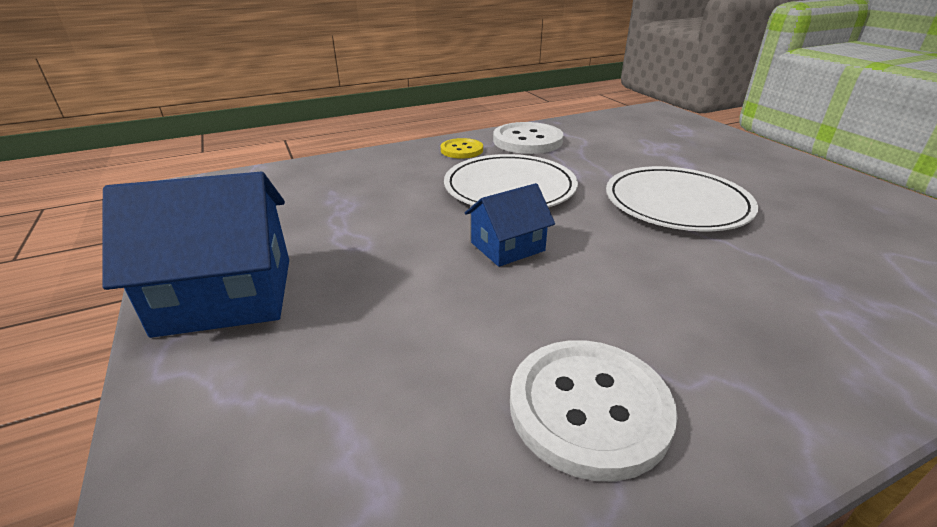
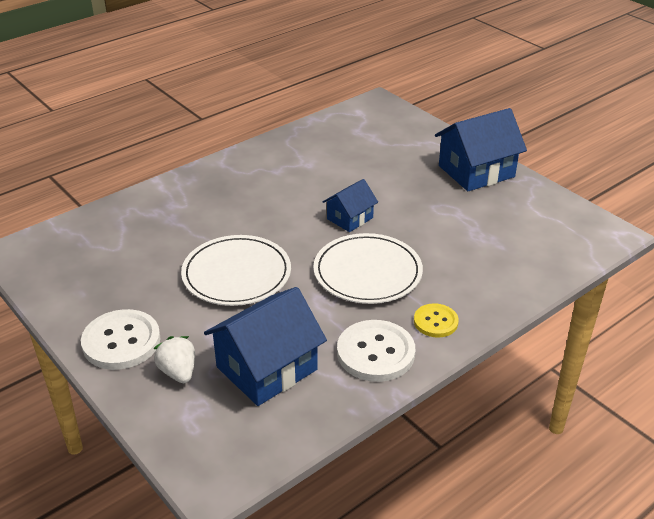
camera: 165 degrees right, 5 degrees up
(589, 408) = (297, 157): white button -> white button (121, 341)
(626, 142) = (266, 368): none -> blue house
(708, 147) = (178, 372): none -> white strawberry

